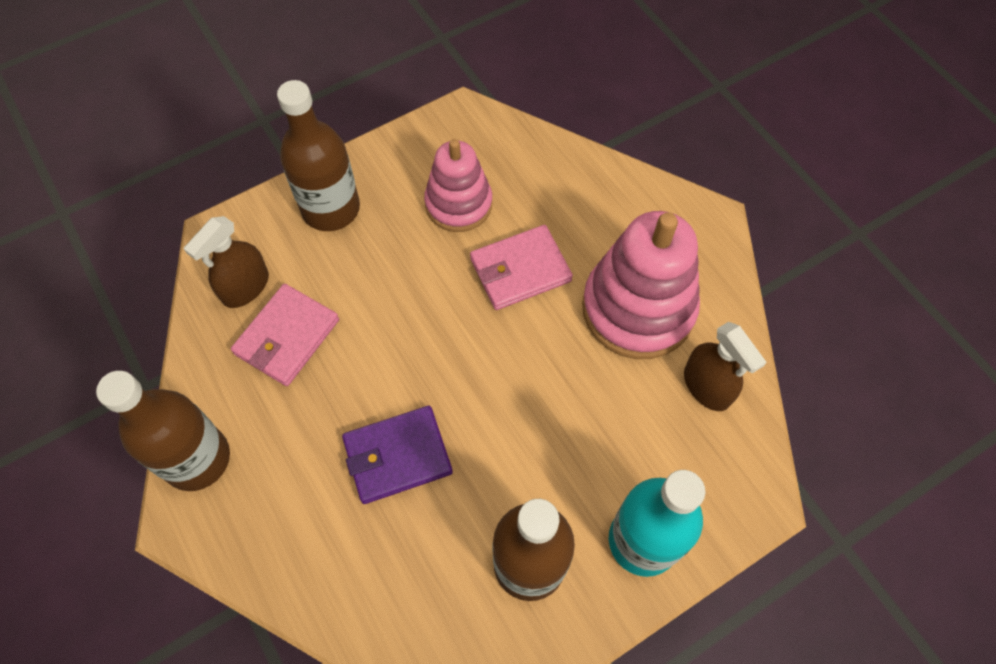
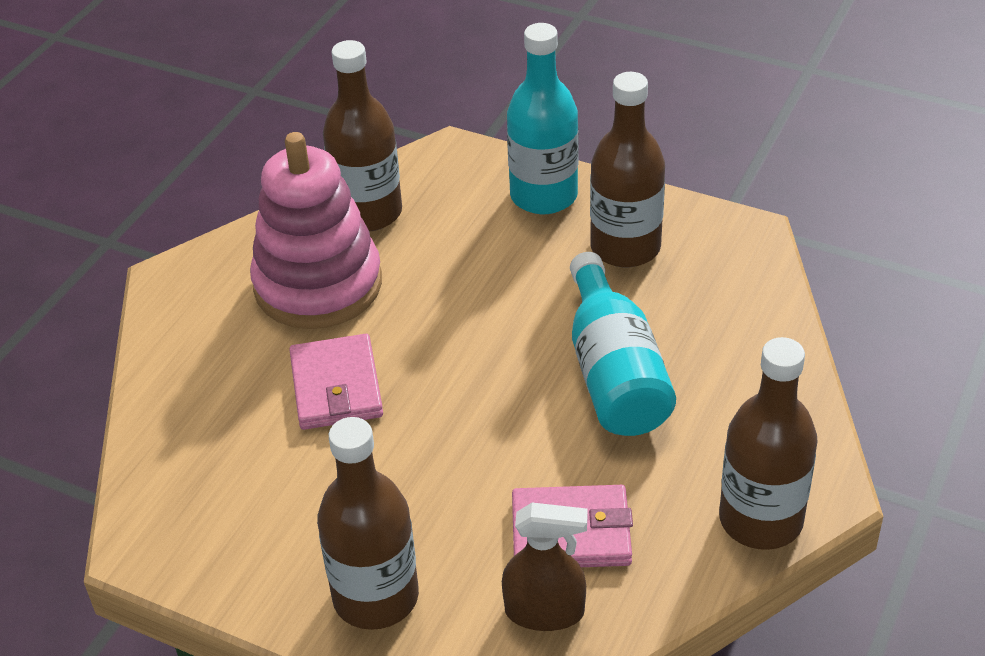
camera: 120 degrees left, 20 degrees down
(398, 456) = (614, 373): purple wallet -> turquoise bottle
(458, 204) = (284, 480): pink stacking toy -> none
(520, 270) = (336, 386): pink wallet -> pink wallet turned 45 degrees clockwise
(707, 387) = (368, 213): brown spray bottle -> brown bottle

